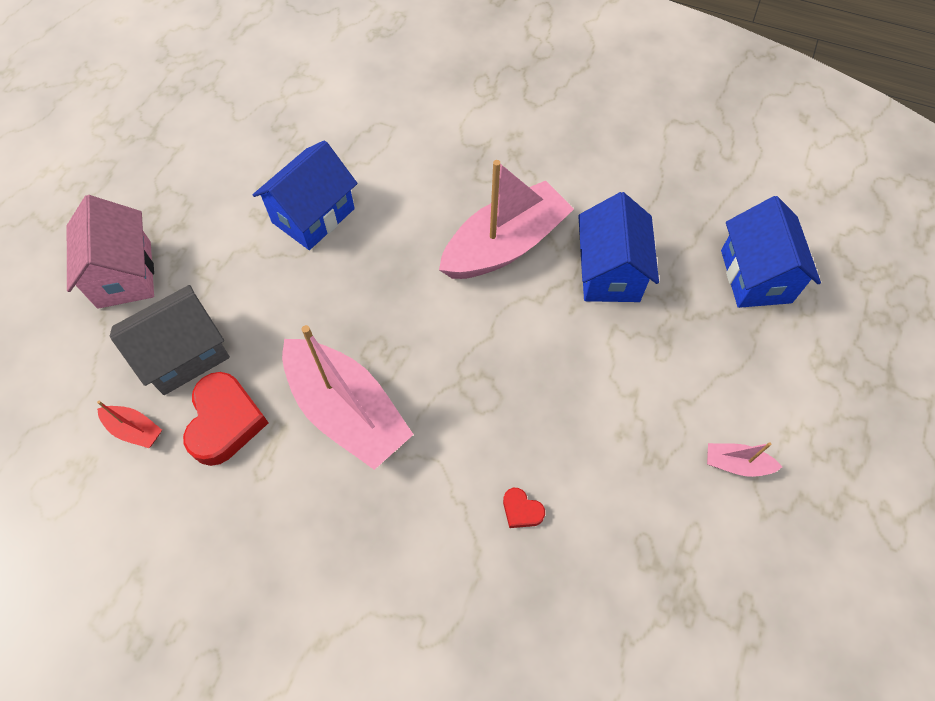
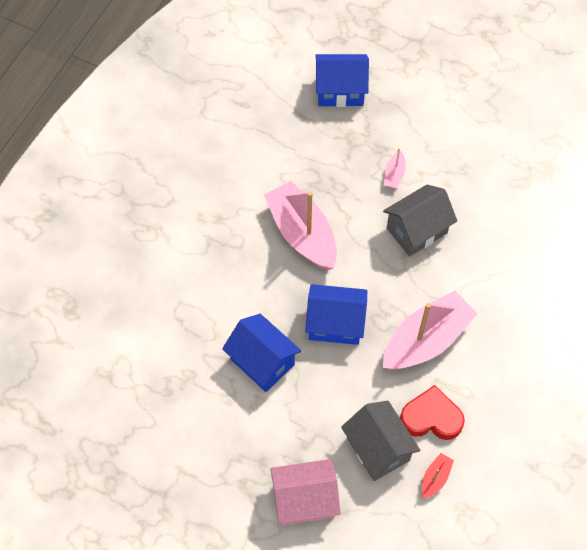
camera: 85 degrees left, 0 degrees up
(521, 510) = (494, 243): red heart -> none
(529, 391) = (417, 230): none -> grey house
(609, 272) = (330, 173): blue house -> blue house (335, 323)
(736, 464) = (468, 128): pink boat -> pink boat (394, 174)

